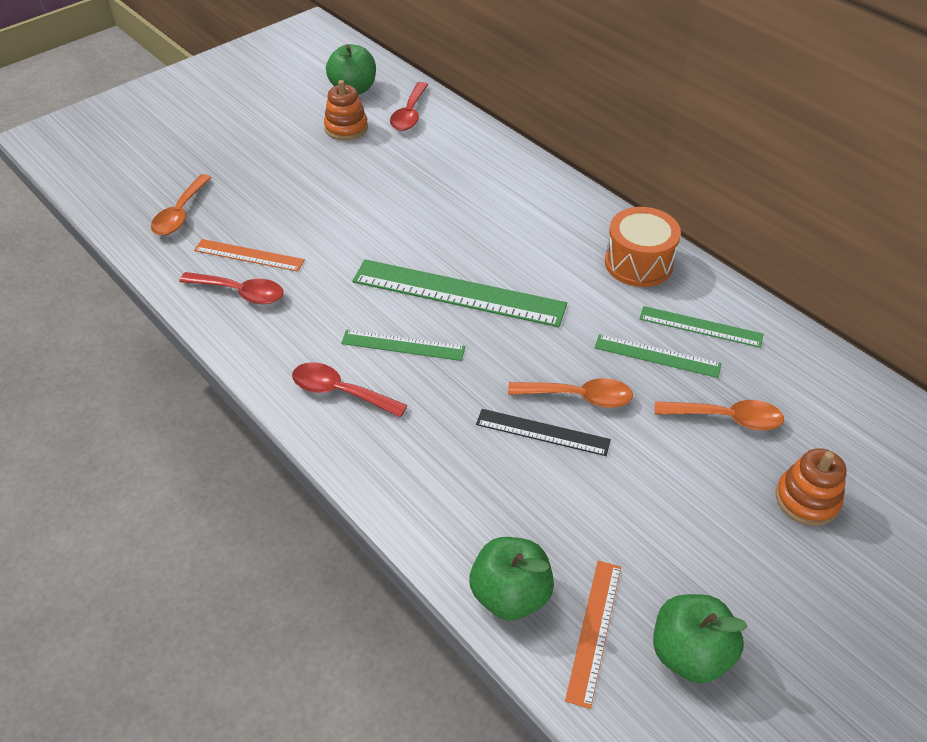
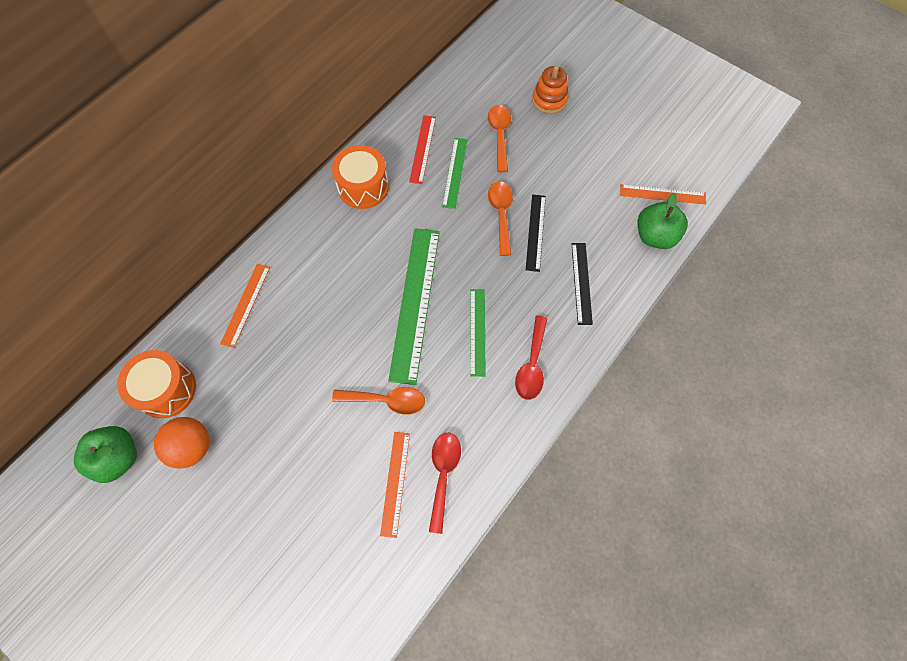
camera: 100 degrees left, 20 degrees up
(180, 213) = (344, 573): orange spoon -> orange spoon (386, 400)
(346, 128) = (192, 447): orange stacking toy -> orange ball
(409, 114) = (166, 389): red spoon -> orange drum
(446, 472) = (581, 283): none -> black ruler
(489, 164) = (245, 304): none -> orange ruler
(689, 653) = (660, 152): green apple -> none
(700, 326) = (422, 149): green ruler -> red ruler

